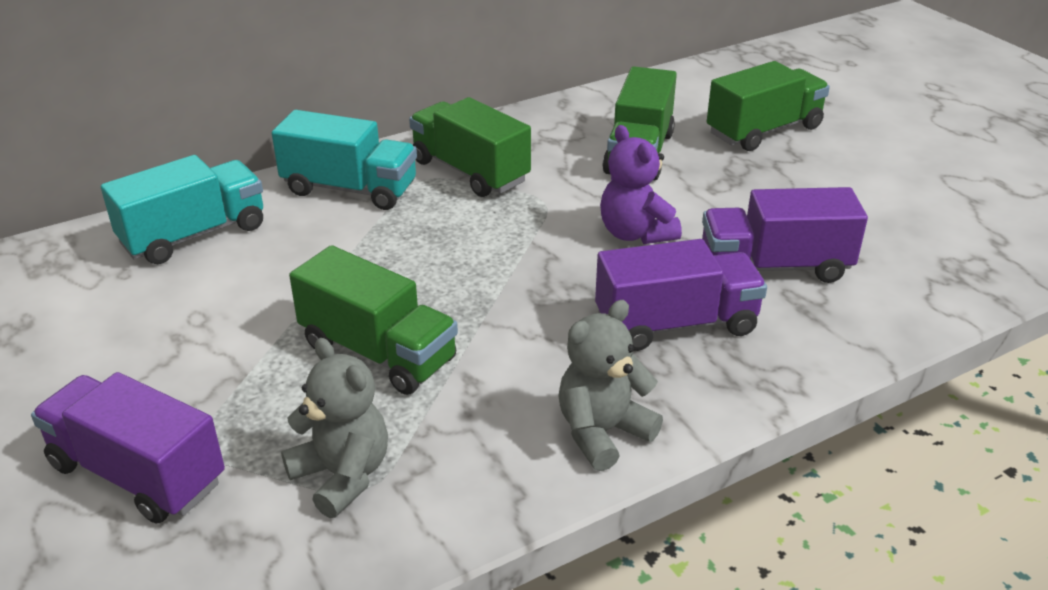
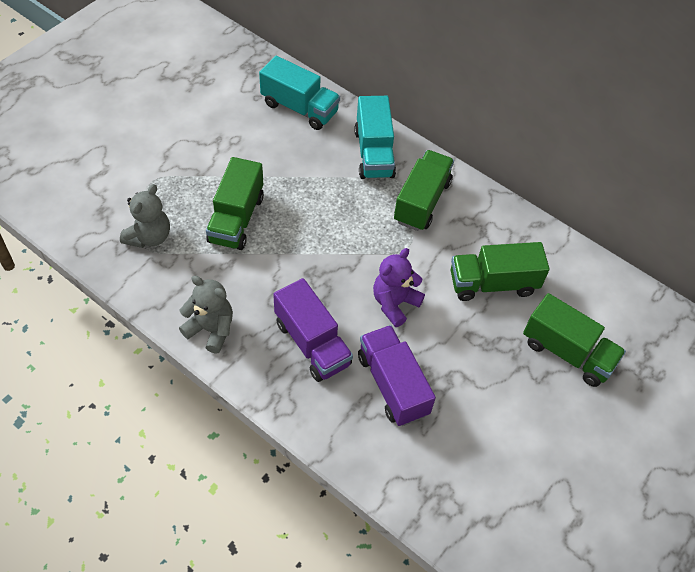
camera: 65 degrees right, 20 degrees up
(137, 474) = (128, 167): purple truck -> none

